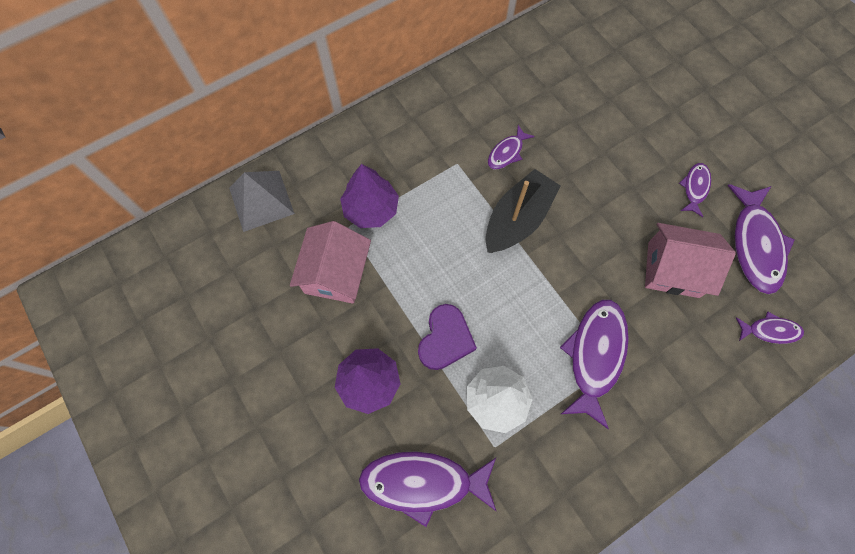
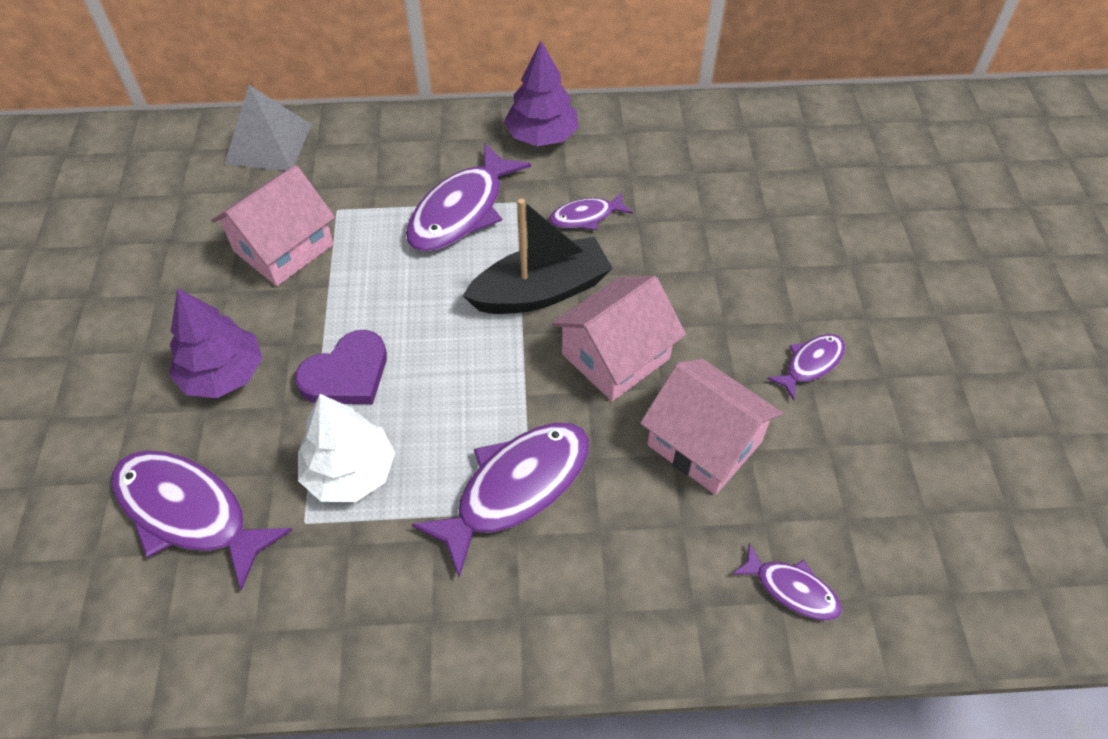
camera: 30 degrees right, 15 degrees down
(371, 209) = (377, 203): purple tree -> purple tree (542, 136)
(590, 240) = (616, 356): none -> pink house
(755, 244) = (850, 472): purple fish -> purple fish (461, 211)

